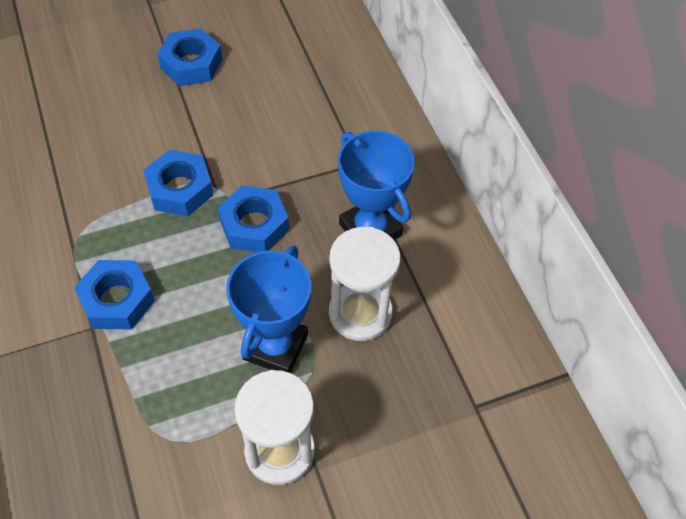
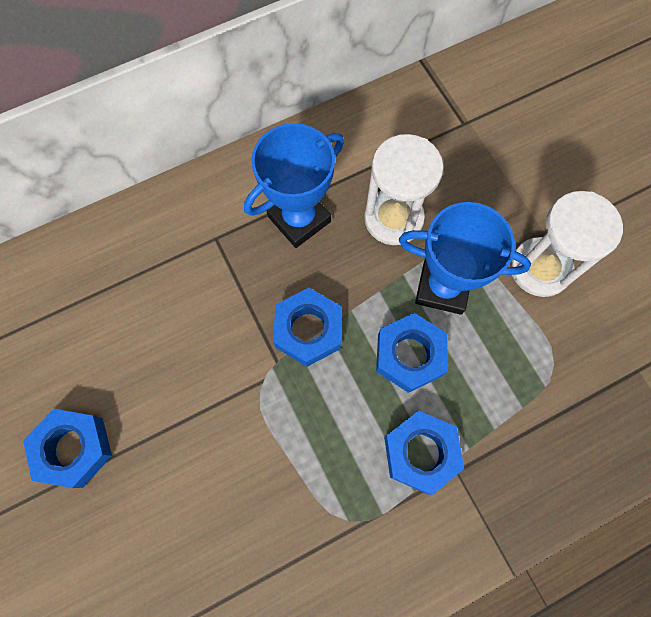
camera: 95 degrees left, 15 degrees up
(180, 189) = (270, 418): blue nut -> blue nut (409, 355)

